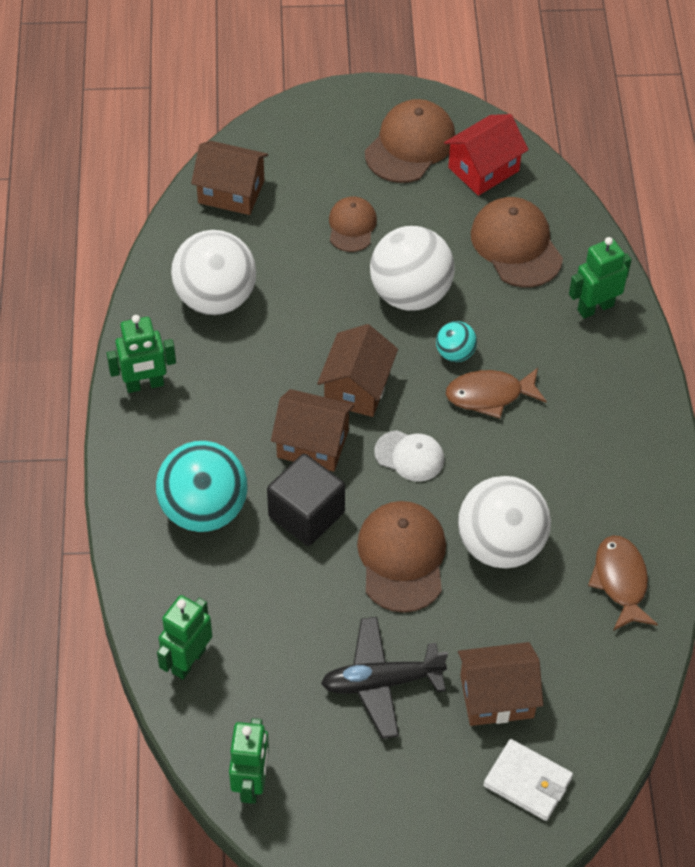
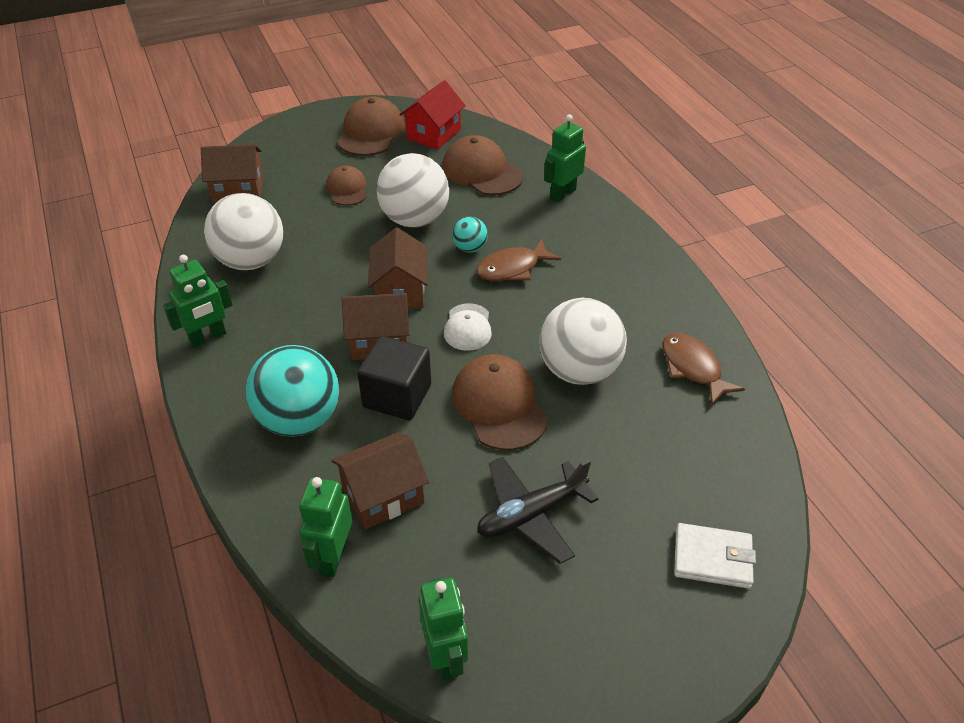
camera: 20 degrees left, 10 degrees down
(409, 456) = (468, 327): white cap -> white cap turned 90 degrees clockwise
(497, 696) = (642, 492): brown house -> brown house (383, 495)

